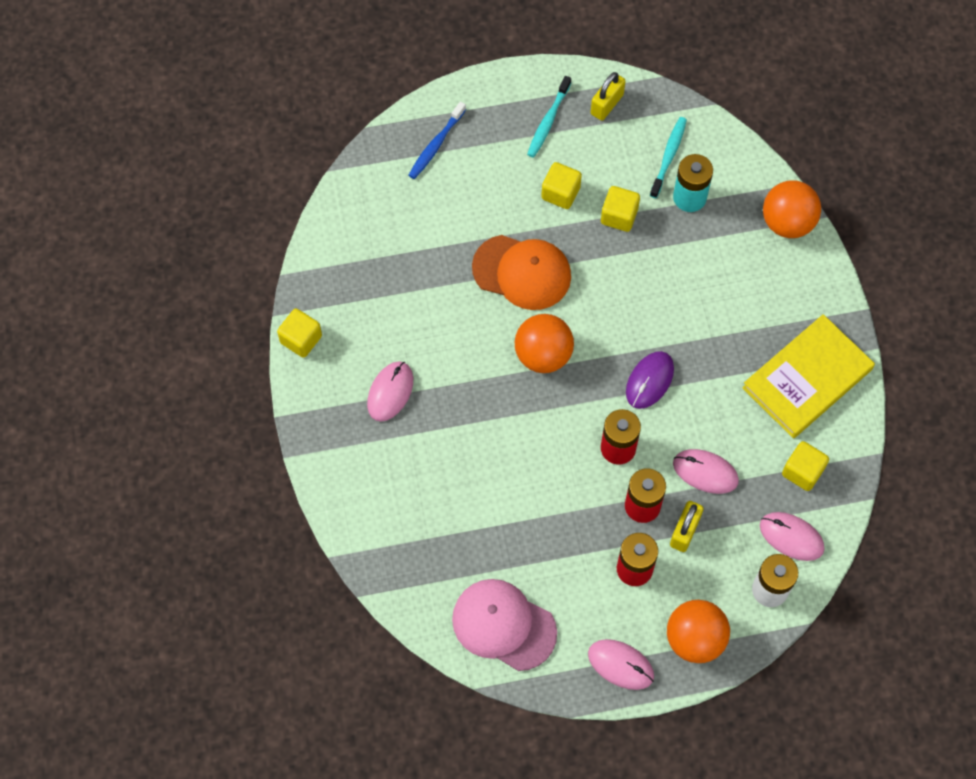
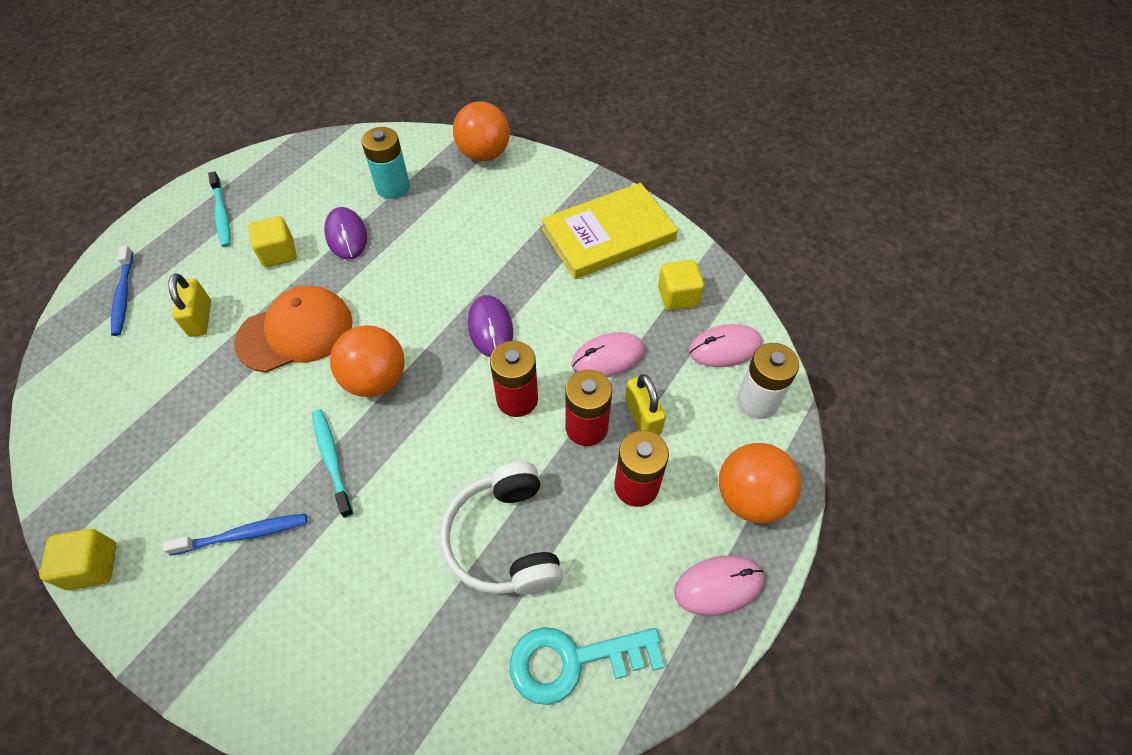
camera: 45 degrees left, 10 degrees down
(390, 392) = (243, 534): pink mouse -> blue toothbrush
(503, 625) = (574, 661): pink cap -> turquoise key
(527, 528) = (504, 539): none -> white headphones
(607, 104) = (265, 174): yellow padlock -> yellow padlock (200, 318)
(619, 216) = (346, 235): yellow cube -> purple mouse
(668, 156) = (349, 174): turquoise toothbrush -> turquoise toothbrush (332, 460)
(807, 378) = (608, 235): yellow book -> yellow book turned 60 degrees clockwise

